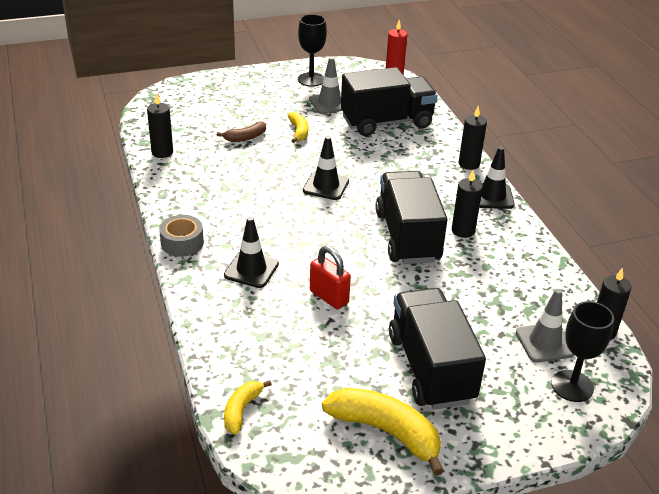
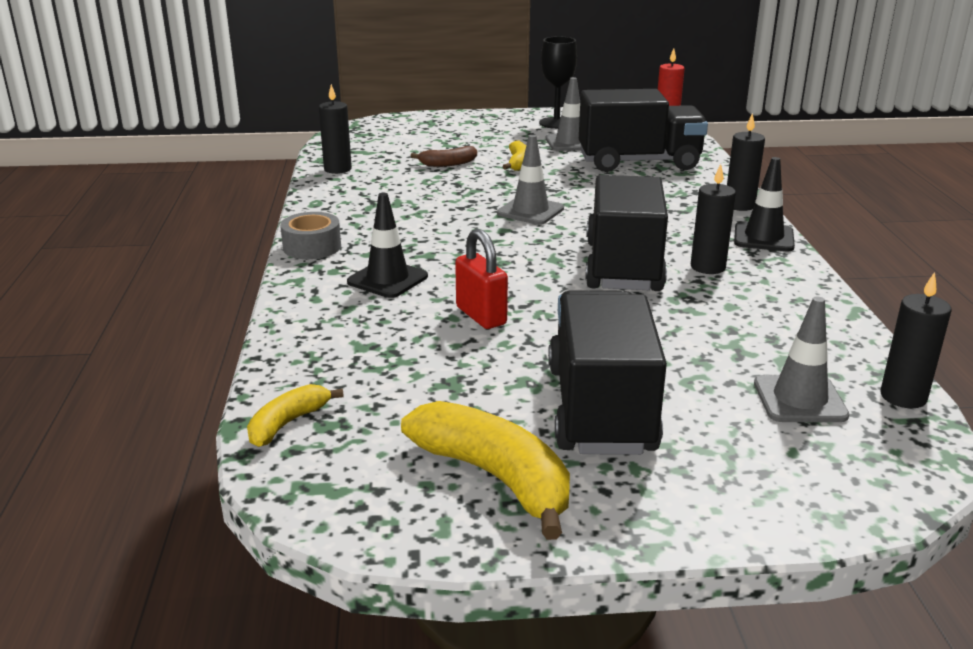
camera: 15 degrees right, 10 degrees down
(326, 186) = (530, 211): black traffic cone -> grey traffic cone
(572, 386) = (833, 458): black goblet -> none

